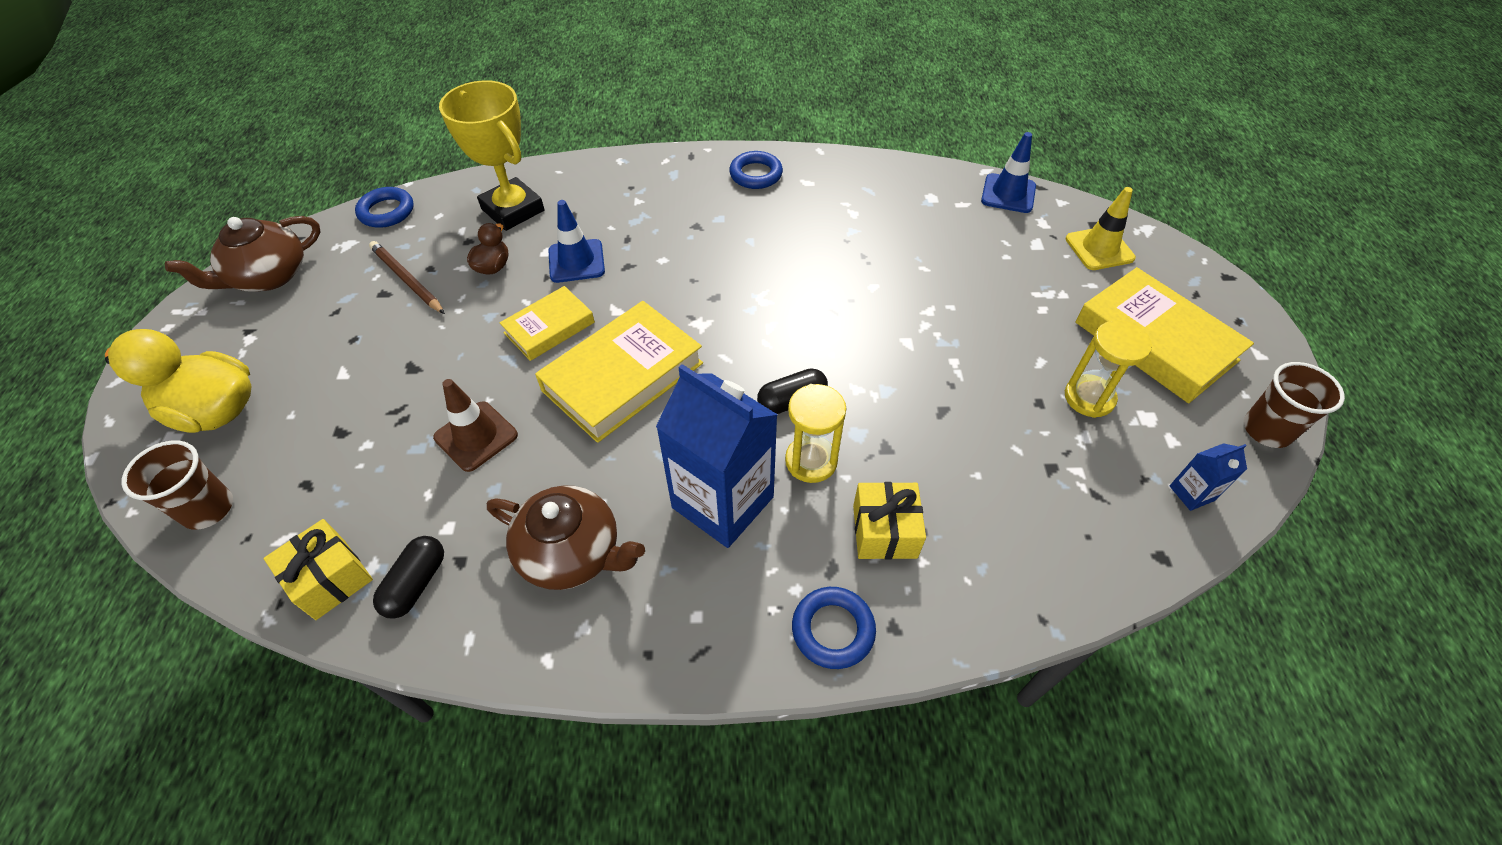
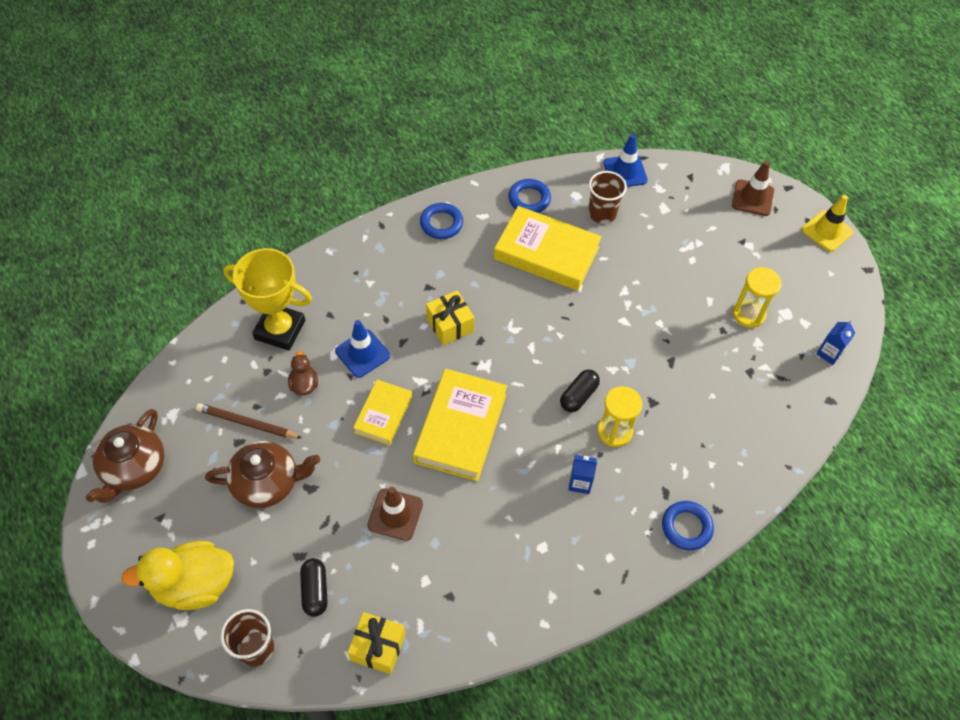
camera: 30 degrees left, 5 degrees up
(387, 211) = (179, 373): blue ring -> blue ring (529, 199)
(416, 583) = (434, 622): black capsule -> black capsule (315, 591)
(572, 552) = (513, 557): brown teapot -> brown teapot (267, 482)
(722, 502) = (580, 483): blue carton -> blue carton, size x0.43
(884, 531) = (681, 456): yellow gift -> yellow gift (450, 325)
(1099, 248) = (704, 196): yellow traffic cone -> yellow traffic cone (827, 231)
(1155, 341) = (767, 256): yellow book -> yellow book (546, 253)
(1168, 272) = (752, 198): none -> brown traffic cone
(1266, 430) = (850, 293): brown cup -> brown cup (602, 213)

